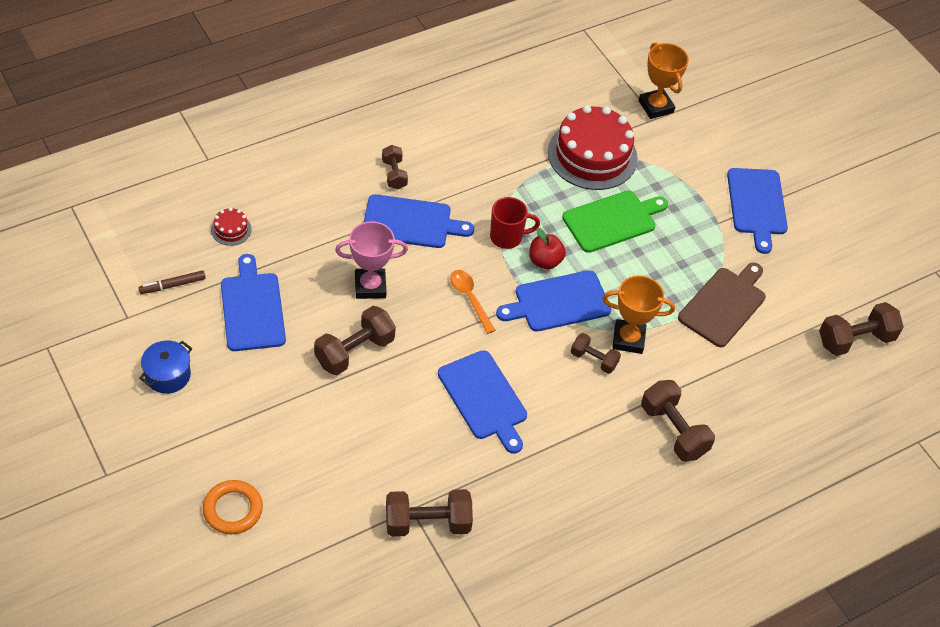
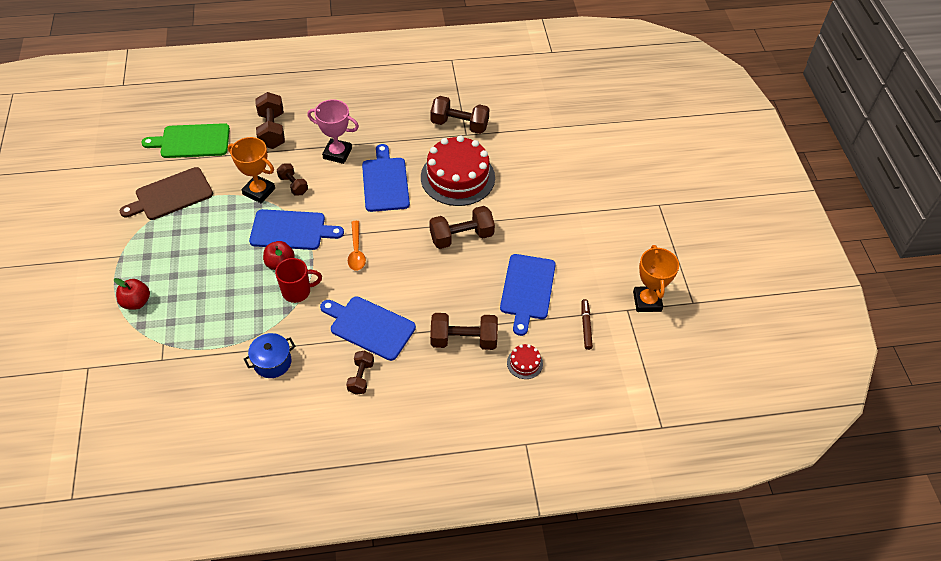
camera: 155 degrees left, 0 degrees up
(168, 375) = (604, 257): blue pot -> blue pot (272, 362)
(172, 285) = (586, 326): brown marker -> brown marker turned 90 degrees counterclockwise
(233, 509) = (579, 163): orange ring -> none
(370, 286) = (428, 282): pink trophy -> pink trophy (337, 153)
(507, 237) = (297, 291): red mug -> red mug turned 150 degrees clockwise
(592, 155) = (174, 346): red cake -> red cake (457, 177)
(612, 220) = (203, 281): green cutting board -> green cutting board (192, 141)
(656, 107) = (77, 380): orange trophy -> orange trophy (647, 301)
(661, 183) = (136, 302): none -> red apple
(757, 205) = (75, 261): blue cutting board -> none
(855, 340) = (101, 148): brown dumbbell -> brown dumbbell (463, 340)

